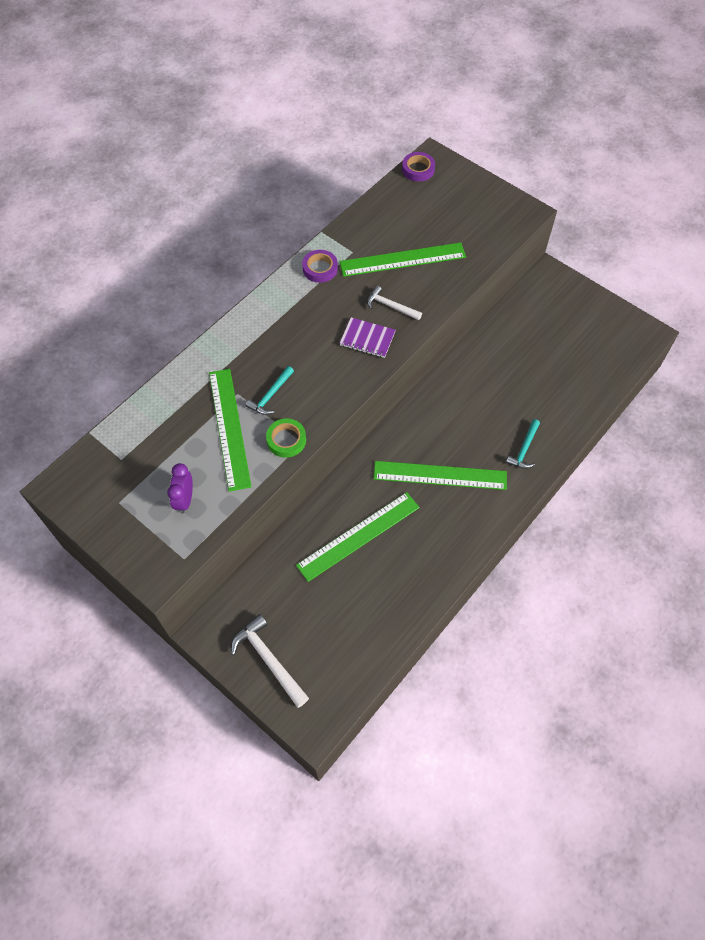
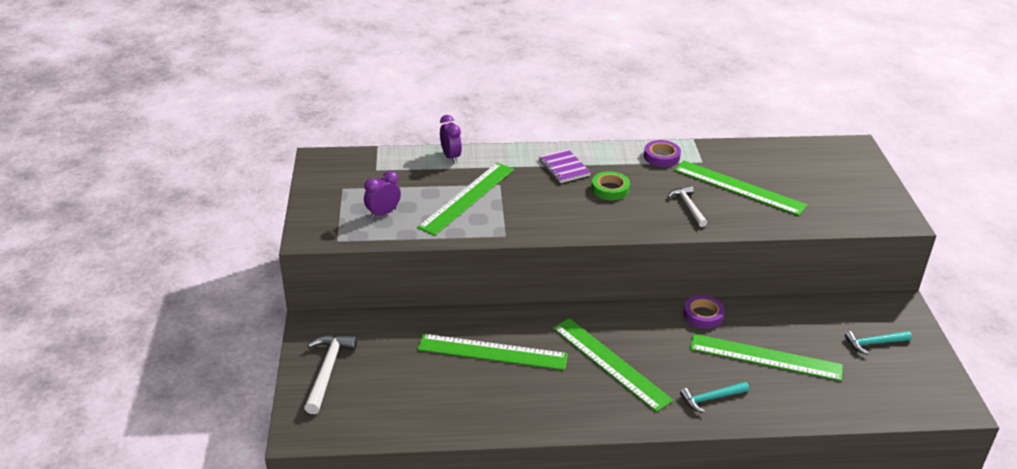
camera: 45 degrees right, 25 degrees down
(165, 395) = (451, 157): none -> purple clock
(270, 395) = (521, 199): turquoise hammer -> turquoise hammer (874, 343)
(286, 440) = (496, 228): green tape -> green tape (610, 189)
(367, 339) = (641, 213): purple notebook -> purple notebook (564, 167)
(418, 169) = (831, 146): purple tape -> purple tape (703, 315)
(519, 386) = (765, 357): none -> green ruler

